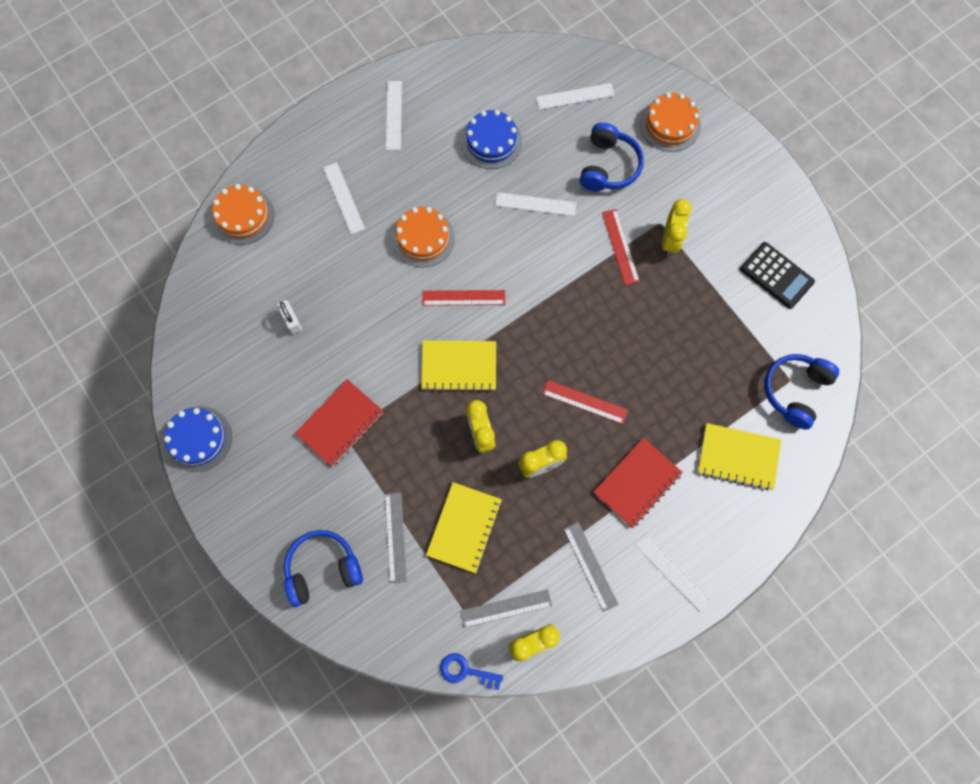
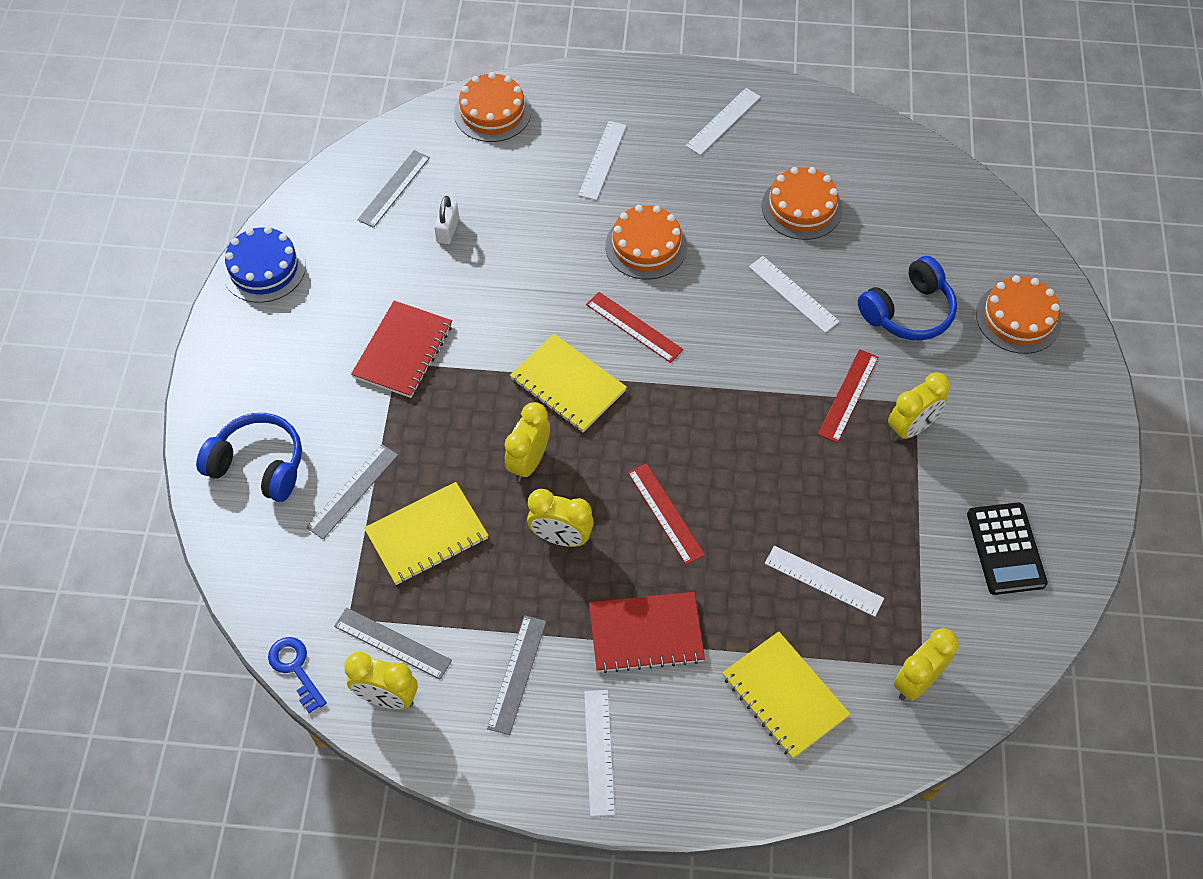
camera: 40 degrees right, 15 degrees down
(229, 318) = (394, 188): none -> grey ruler
(340, 423) = (403, 351): red notebook -> red notebook turned 60 degrees counterclockwise
(491, 141) = (801, 207): blue cake -> orange cake
(575, 96) = (933, 224): white ruler -> white ruler (823, 581)
(795, 391) = (917, 681): blue headphones -> yellow clock

